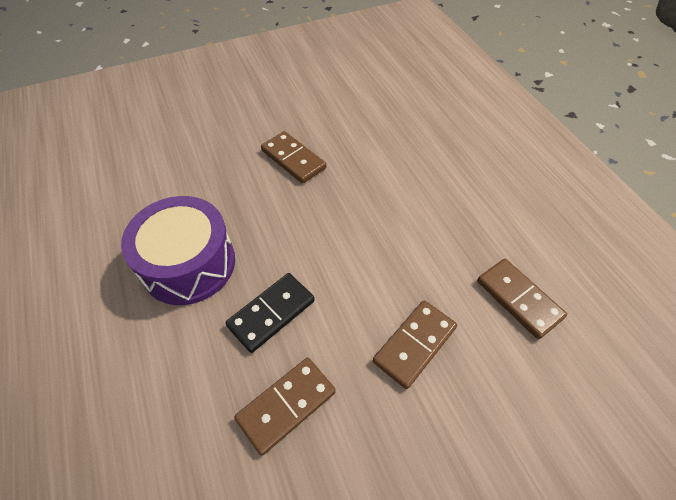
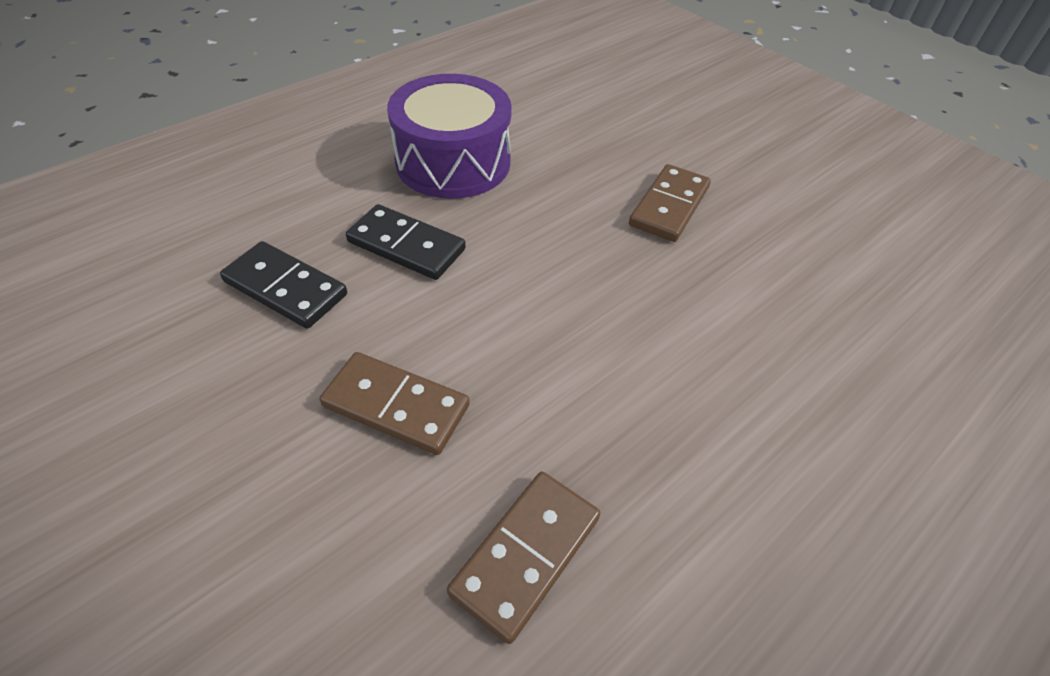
camera: 70 degrees right, 5 degrees down
(286, 405) = (286, 288): brown domino -> black domino

